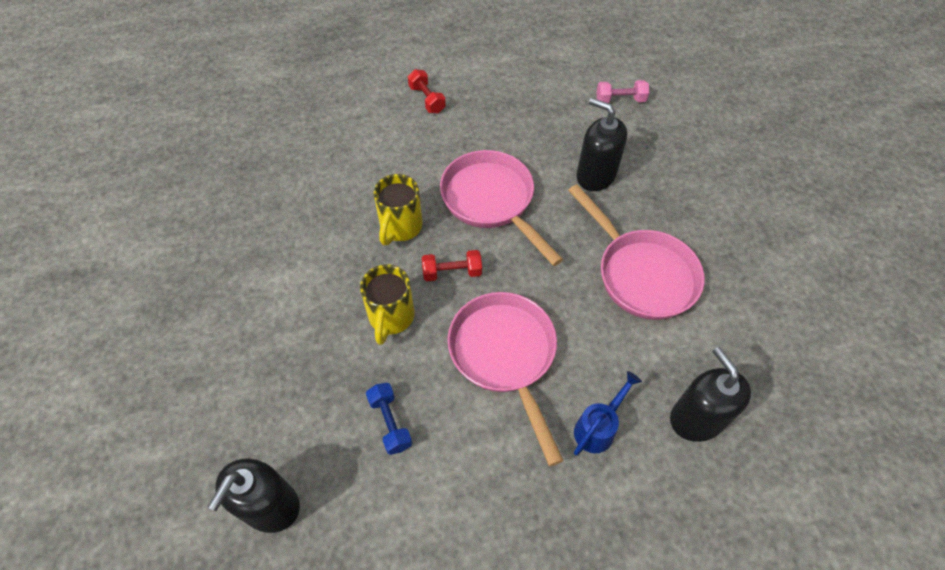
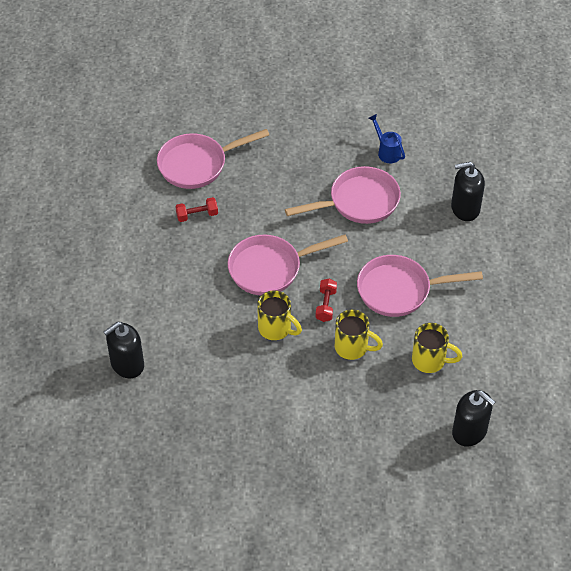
camera: 75 degrees left, 5 degrees down
(390, 423) = (430, 360): blue dumbbell -> yellow mug
(427, 99) = (147, 287): red dumbbell -> red dumbbell (197, 215)
(595, 175) = (267, 201): black soap dispenser -> black soap dispenser (127, 364)
(598, 427) = (459, 256): blue watering can -> blue watering can (387, 151)
(620, 100) = (197, 164): pink dumbbell -> pink pan

